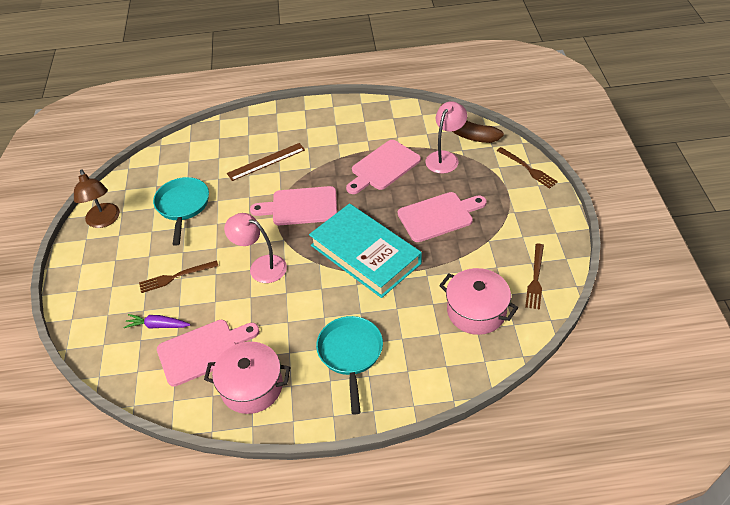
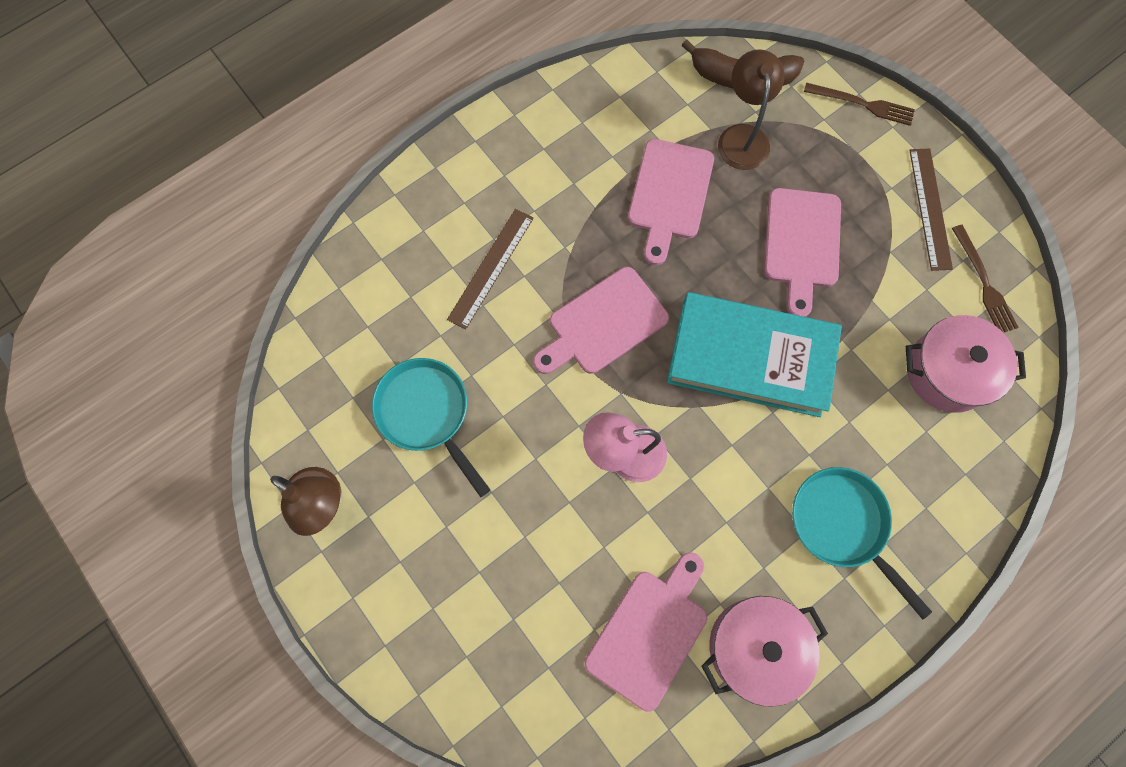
camera: 35 degrees left, 25 degrees up
(158, 325) = (555, 631): purple carrot -> none
(176, 277) = (516, 539): brown fork -> none
(438, 216) = (801, 244): pink cutting board -> pink cutting board turned 150 degrees clockwise
(445, 157) = (742, 136): pink lamp -> brown lamp
(530, 230) = (930, 208): none -> brown ruler

